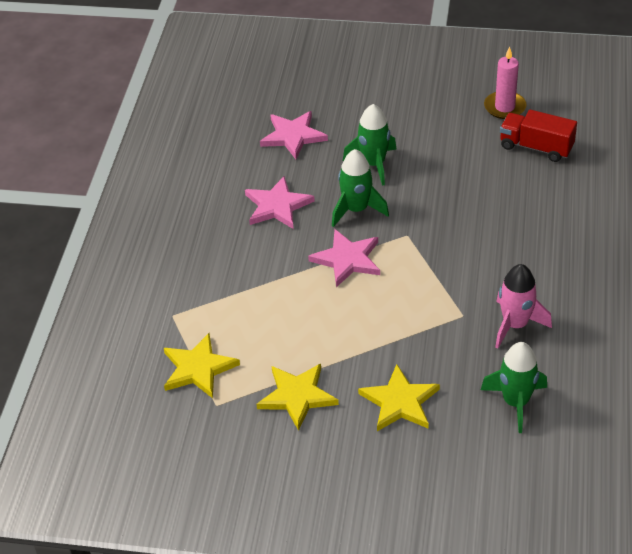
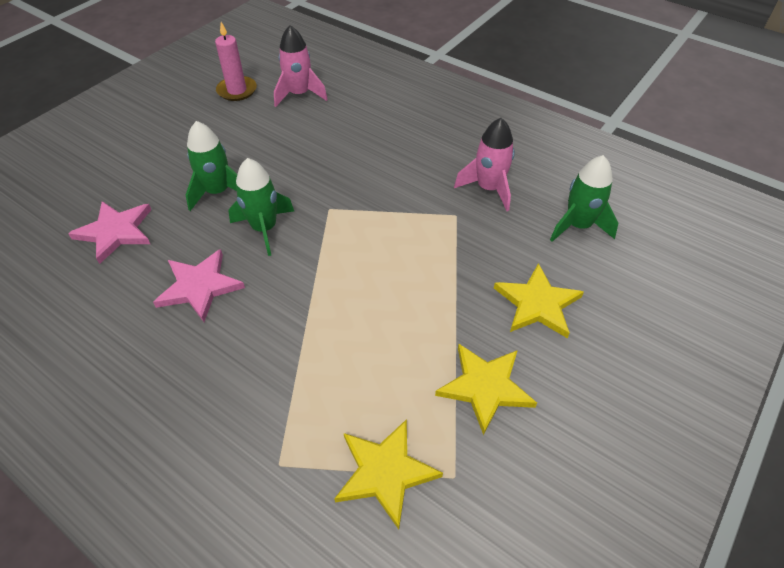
camera: 65 degrees left, 5 degrees up
(347, 259) = (324, 263): pink star -> none
(536, 147) = (299, 94): red truck -> pink rocket

